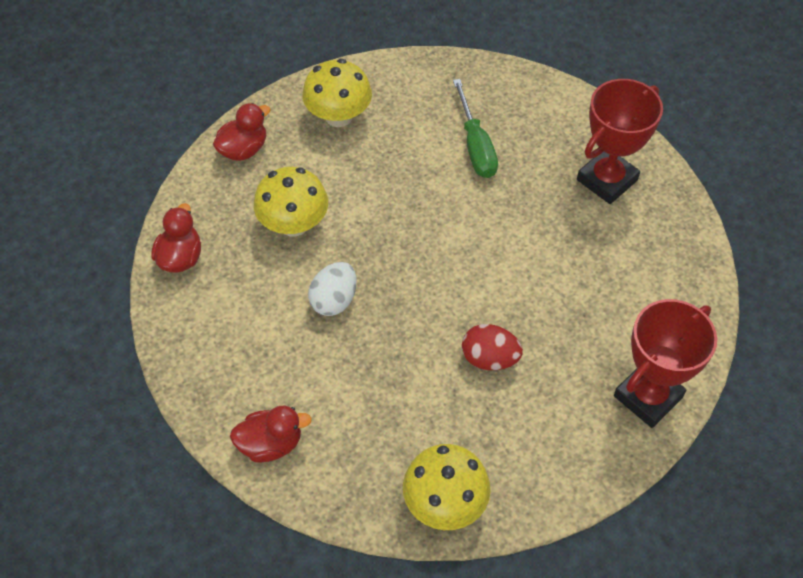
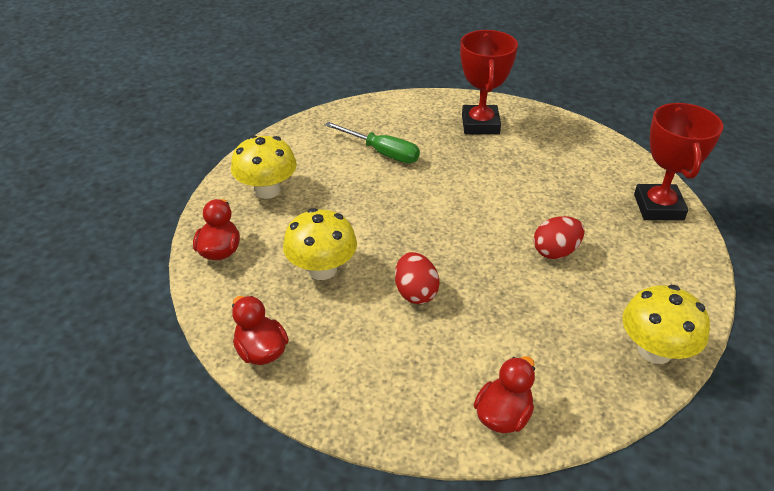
camera: 45 degrees left, 15 degrees down
(334, 300) = (415, 292): white egg -> red egg

